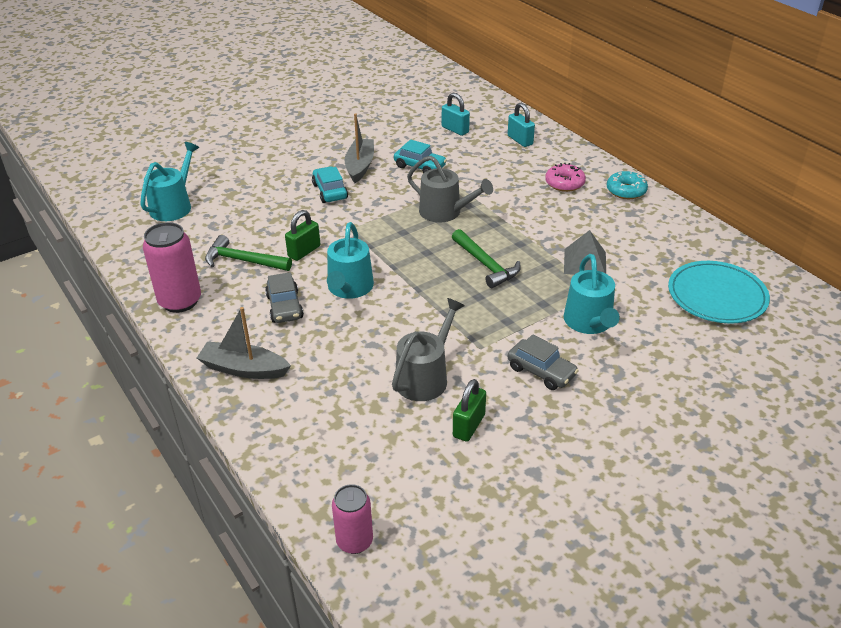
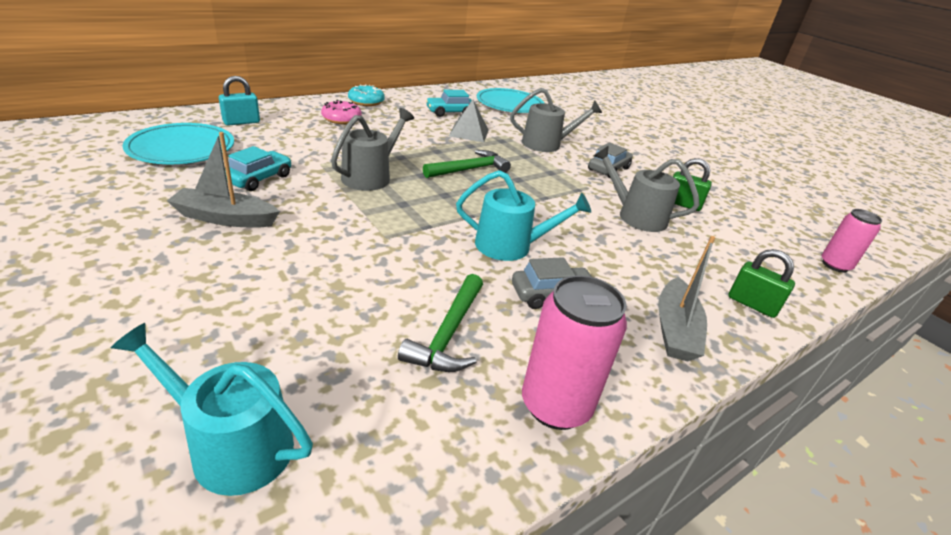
camera: 95 degrees left, 5 degrees down
(304, 251) = (432, 275): green padlock -> green padlock (752, 304)
(330, 191) = (283, 247): turquoise car -> turquoise car (450, 112)
(455, 130) = (181, 148): turquoise padlock -> turquoise plate
(589, 322) = (546, 144): turquoise watering can -> grey watering can

